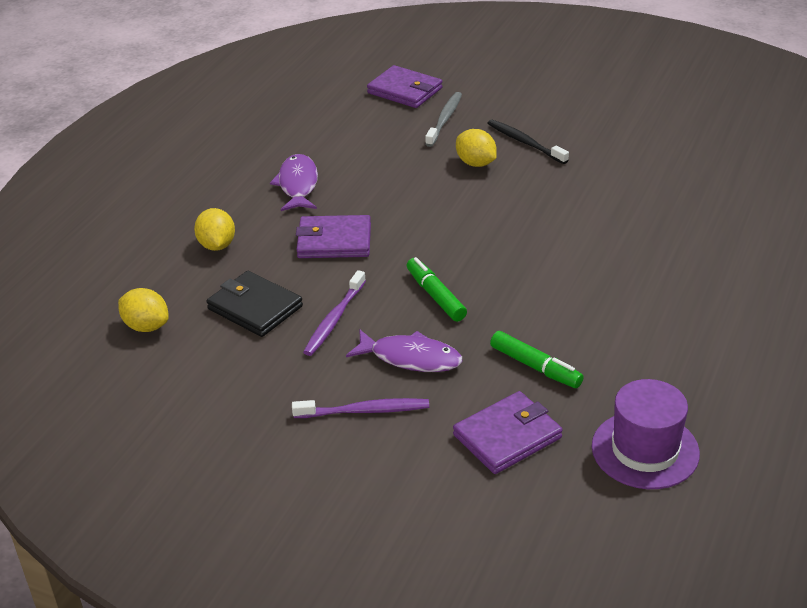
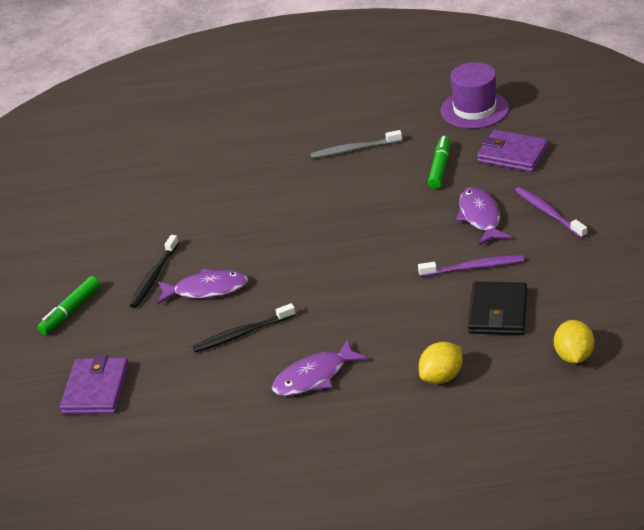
camera: 115 degrees left, 0 degrees up
(334, 241) = (379, 314): purple wallet -> none
(394, 166) = (242, 333): none -> black toothbrush
(435, 296) = (404, 235): green marker -> green marker (71, 311)
(444, 119) = (140, 339): grey toothbrush -> grey toothbrush (354, 149)
(476, 163) = (206, 289): yellow lemon -> purple fish

